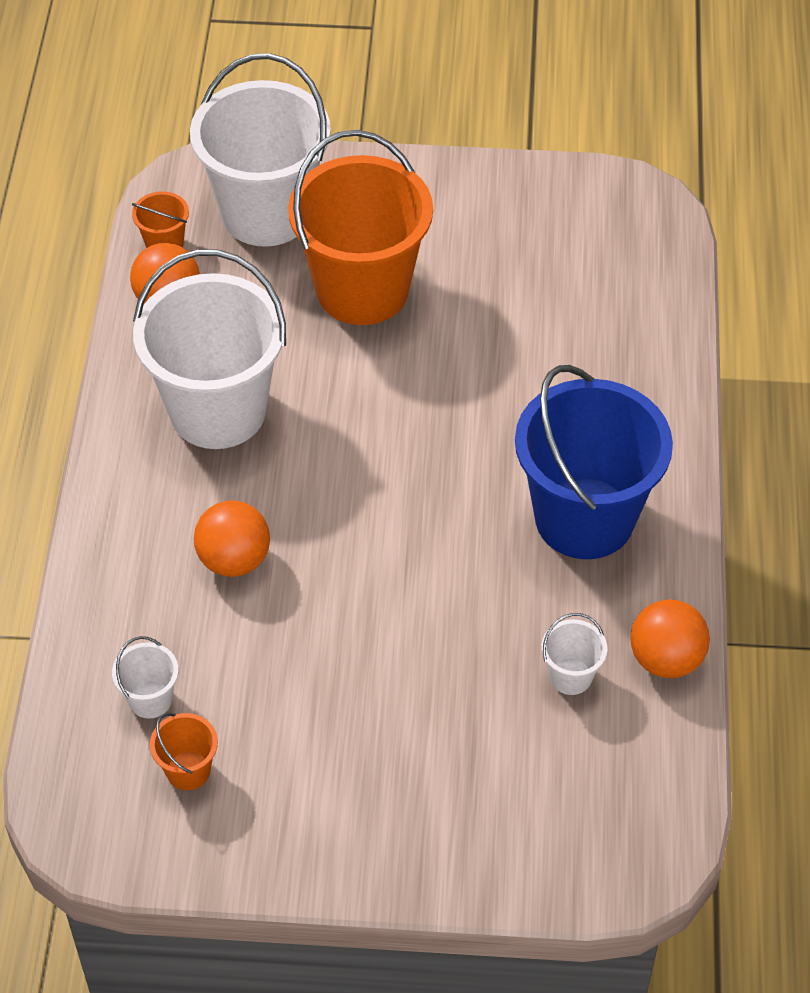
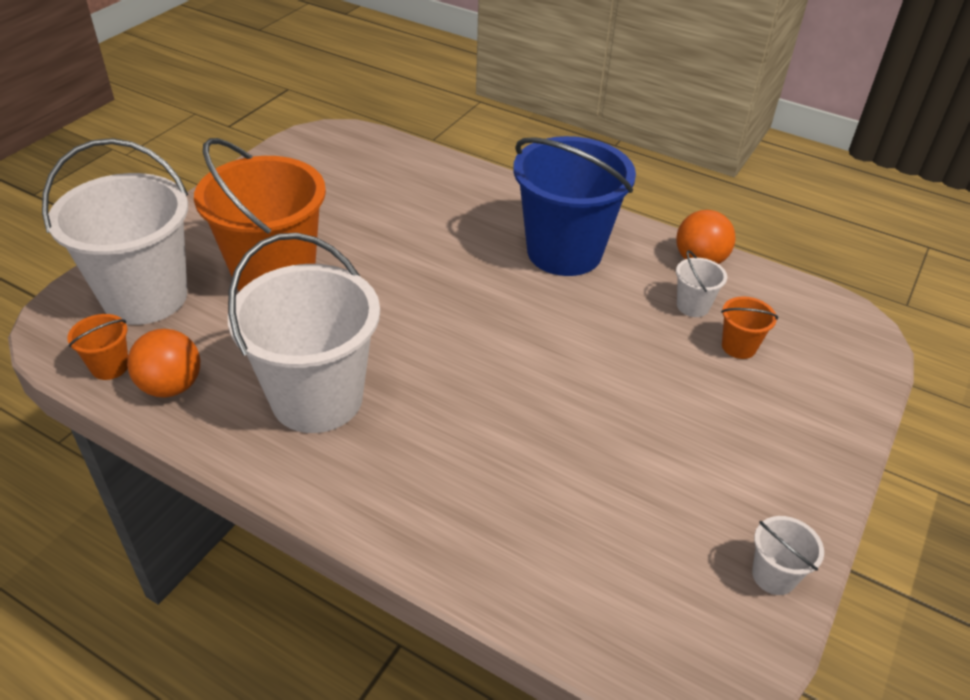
camera: 65 degrees left, 10 degrees down
(150, 699) = (593, 558): white bucket -> white bucket (773, 575)
(188, 770) = (683, 558): orange bucket -> orange bucket (738, 347)
(234, 560) = (478, 445): orange ball -> none

